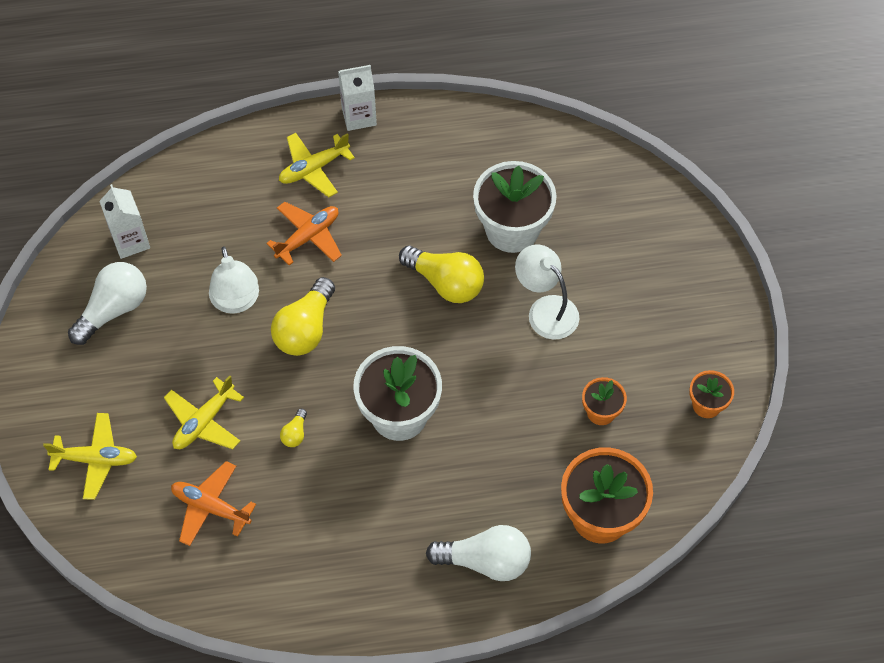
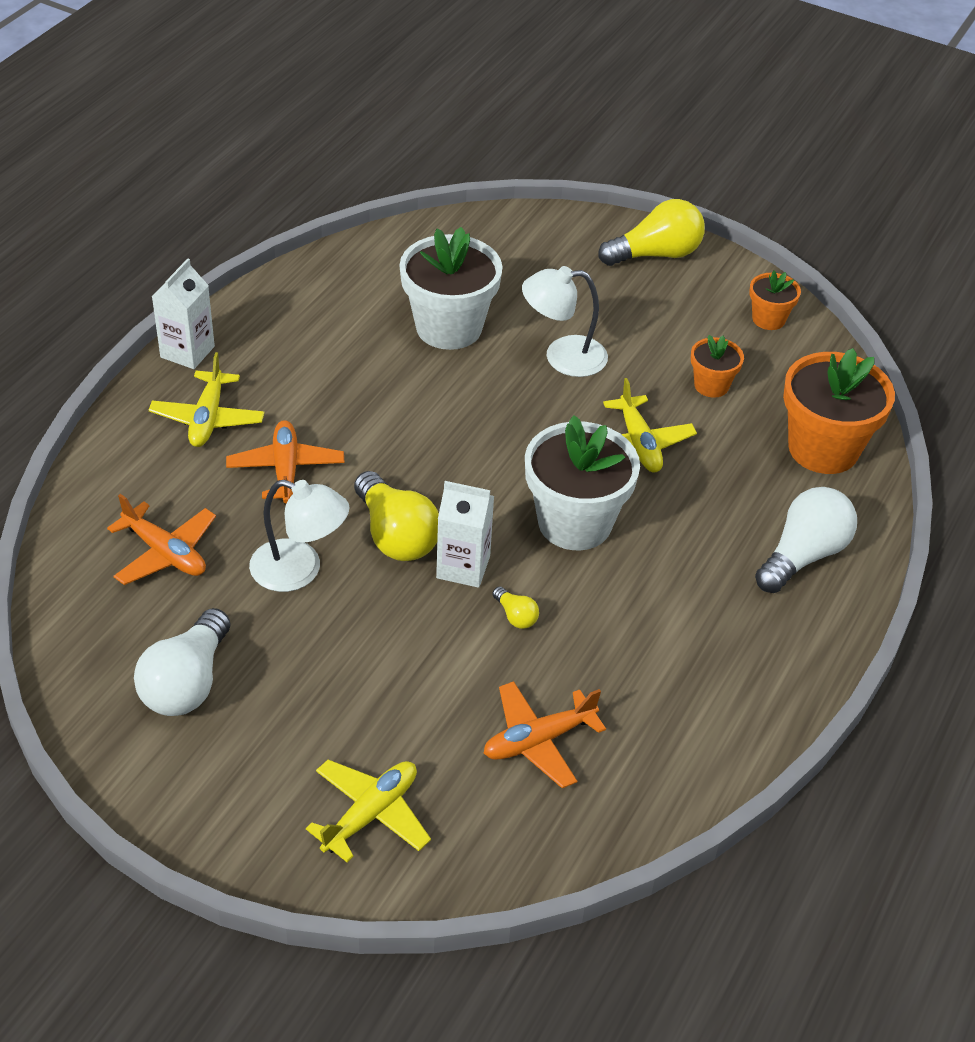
camera: 55 degrees left, 15 degrees down
(113, 310) = (187, 682): white light bulb -> white light bulb turned 150 degrees counterclockwise
(130, 241) = (114, 615): white carton -> white carton (463, 567)
(194, 229) = (165, 553): none -> orange plane
(204, 422) = (422, 684): yellow plane -> yellow plane (638, 444)
(445, 283) = (457, 404): yellow light bulb -> yellow light bulb (655, 254)

